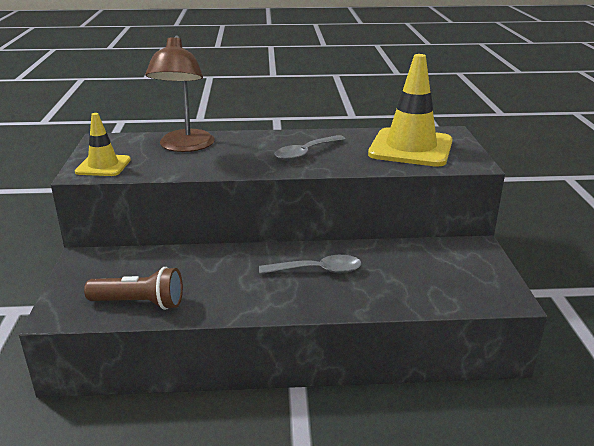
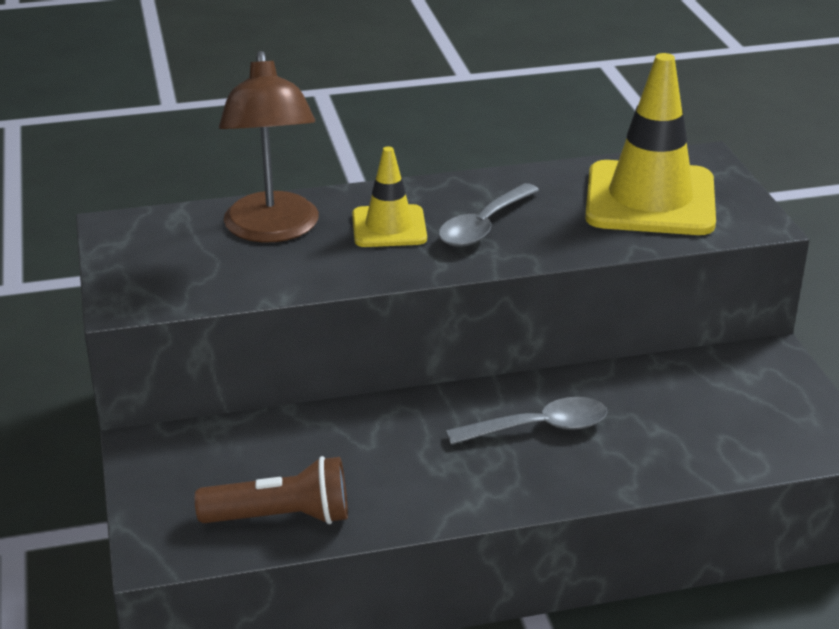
camera: 10 degrees left, 5 degrees up
(103, 166) = (154, 285): yellow traffic cone -> yellow traffic cone (389, 227)

